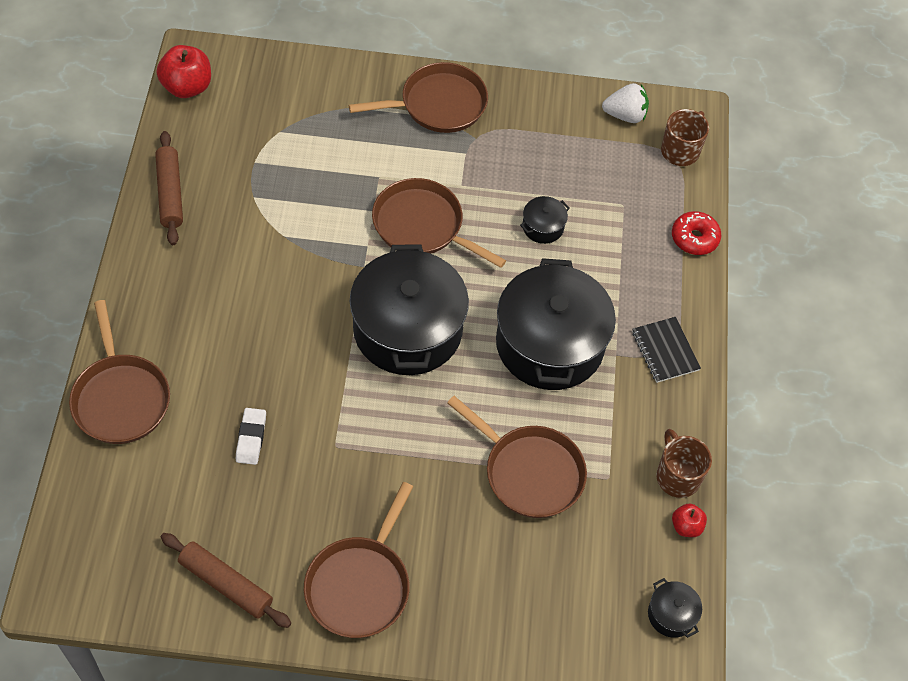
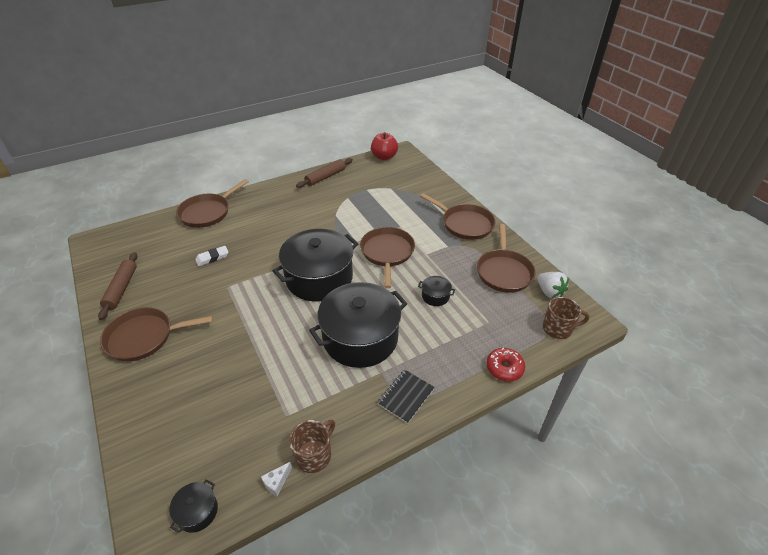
camera: 60 degrees right, 15 degrees down
(530, 472) = (264, 373): brown pan -> brown pan (504, 272)
(686, 526) = (277, 482): red apple -> white cheese

